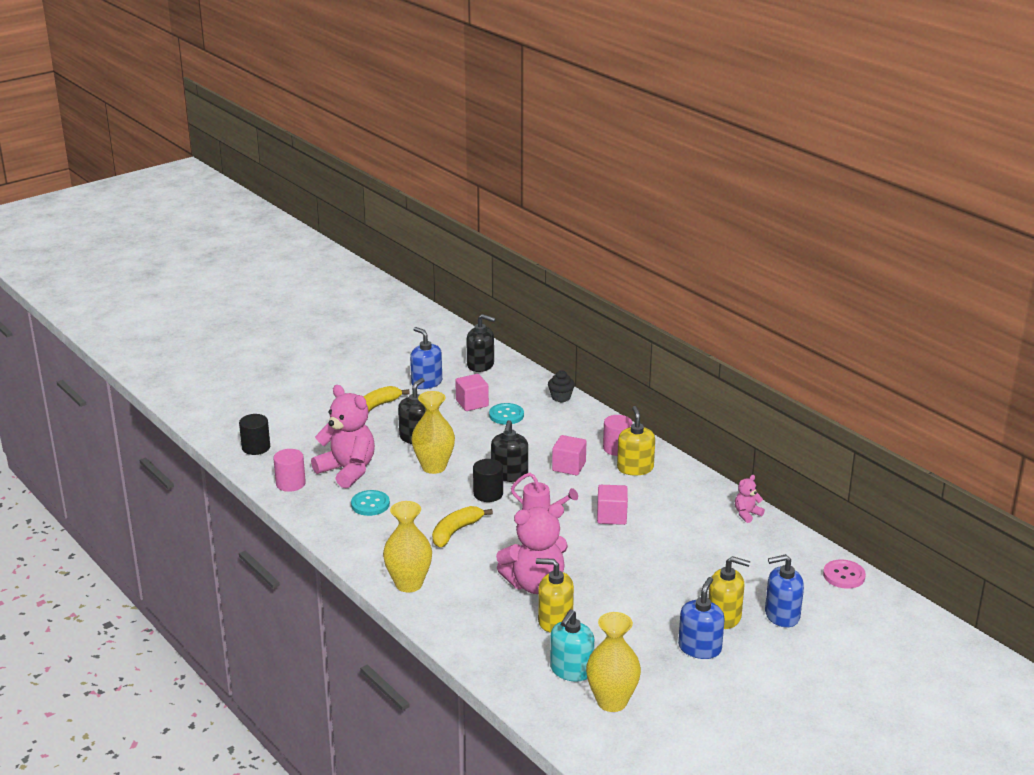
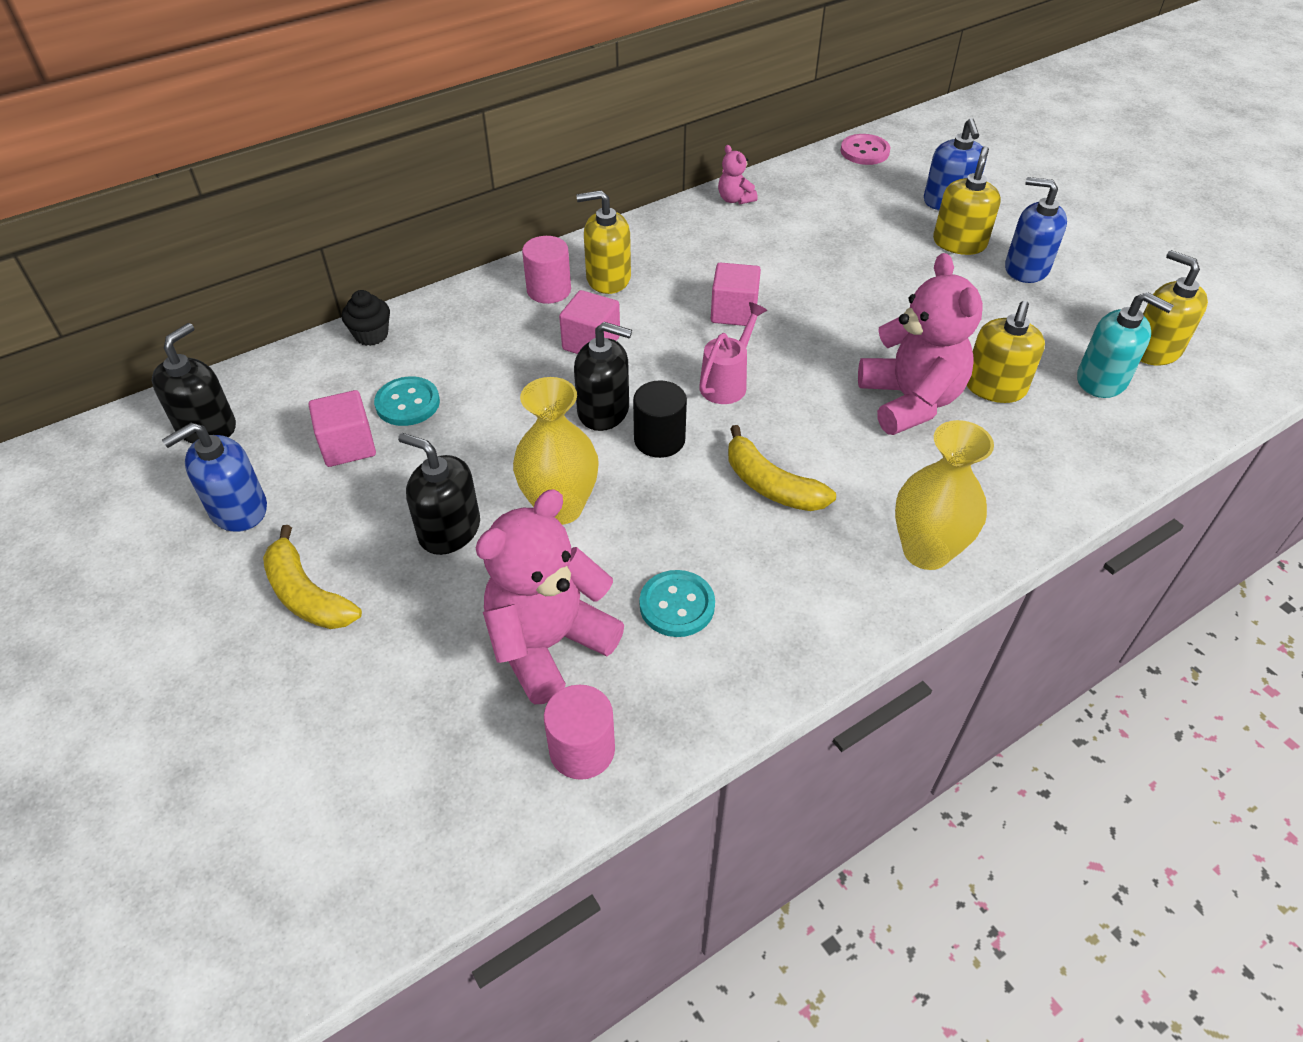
camera: 85 degrees left, 20 degrees up
(256, 447) = (409, 833): black cylinder -> none
(612, 701) = (1154, 349): yellow vase -> yellow soap dispenser

